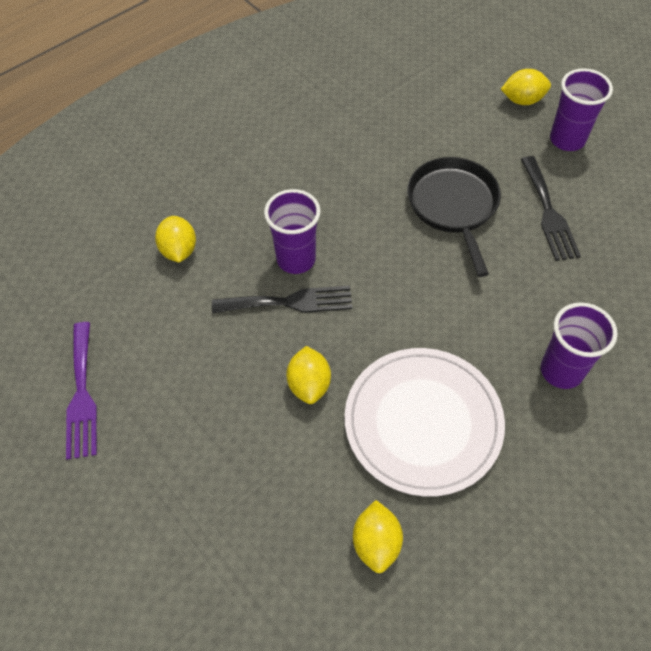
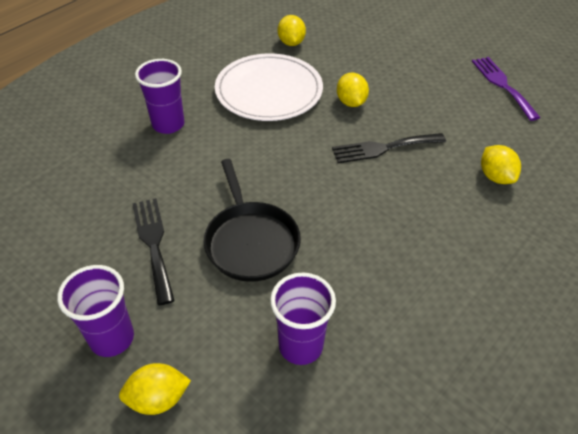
camera: 170 degrees right, 10 degrees down
(296, 259) = (390, 179): purple cup -> purple cup (300, 346)

